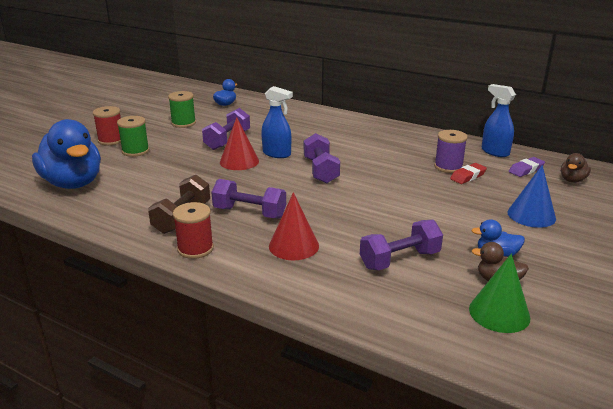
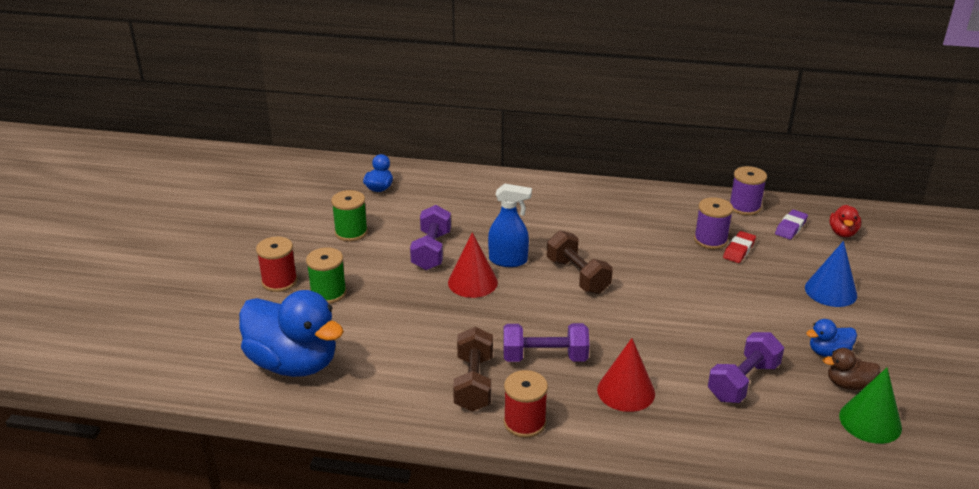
camera: 20 degrees left, 5 degrees up
(320, 170) = (577, 276): purple dumbbell -> brown dumbbell
(495, 152) = (744, 207): blue spray bottle -> purple spool
(572, 180) = (842, 233): brown duck -> red duck

